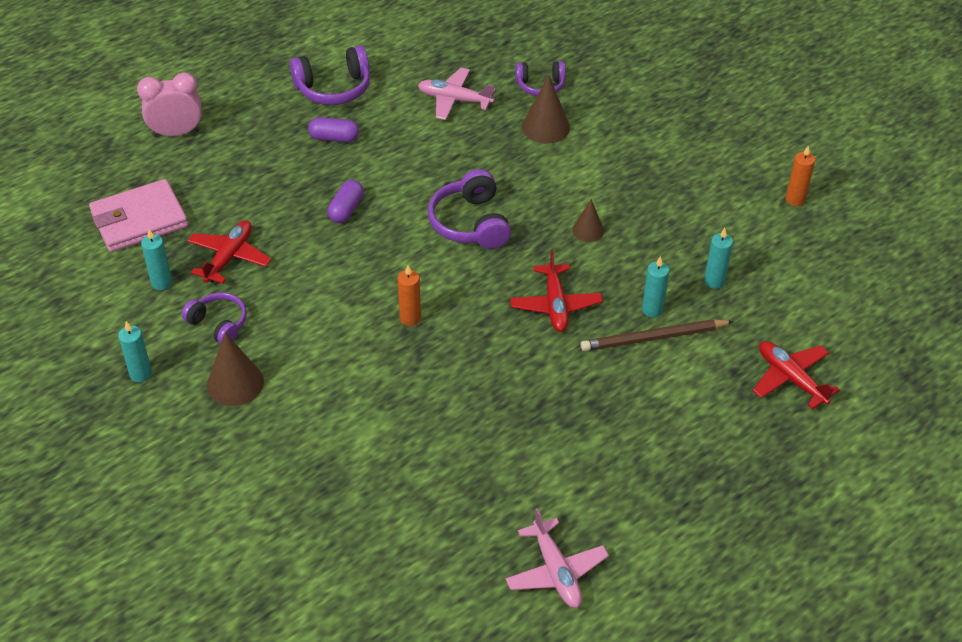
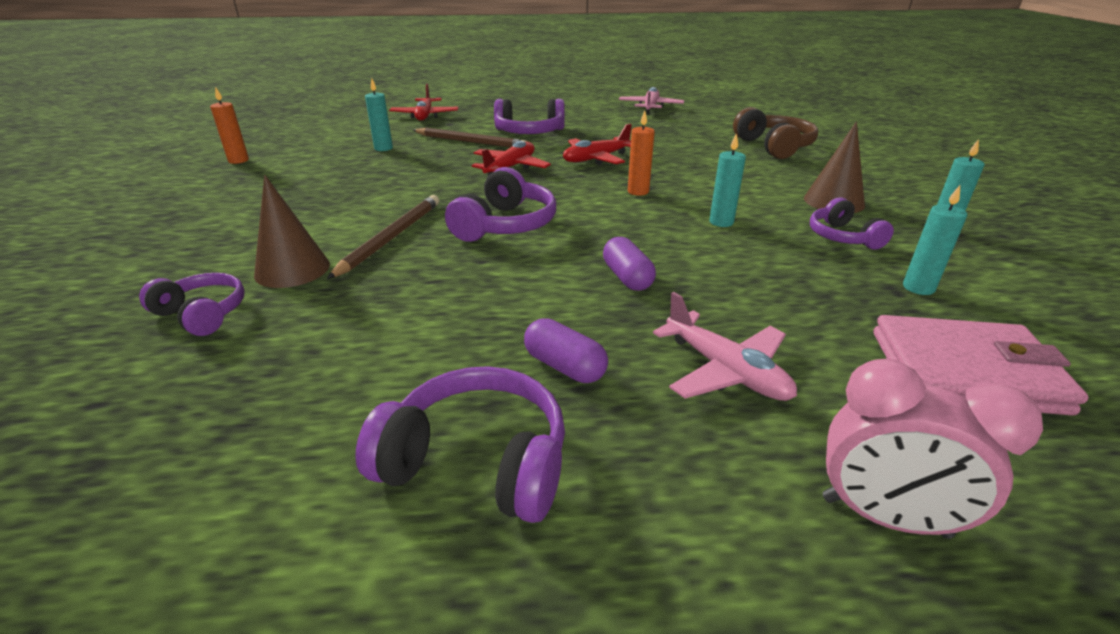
camera: 145 degrees left, 15 degrees down
(229, 257) = (813, 283): red plane -> red plane (596, 159)
(329, 497) = (773, 147): none -> brown headphones
(346, 209) = (627, 277): purple capsule -> purple capsule turned 75 degrees counterclockwise
(454, 100) = (328, 345): pink plane -> pink plane (725, 370)
(528, 175) = (391, 238): none -> brown pencil
(588, 230) = (413, 191): brown cone -> none
(621, 394) = (529, 133): none -> purple headphones
(652, 310) = (448, 150): turquoise candle -> turquoise candle (721, 222)

